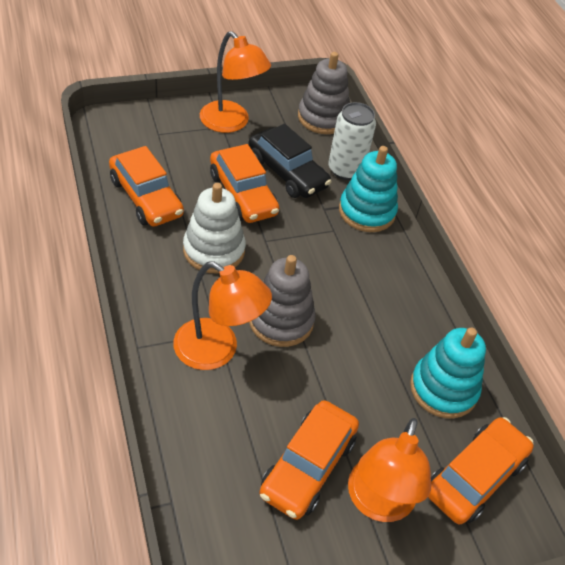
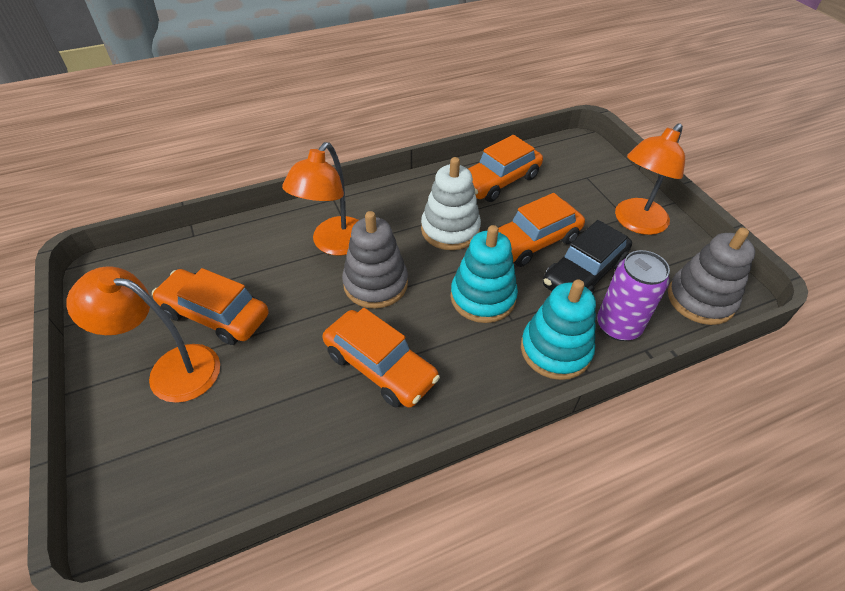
camera: 90 degrees right, 0 degrees up
(345, 170) = (618, 326): white can -> purple can
(443, 389) = (302, 431): turquoise stacking toy -> turquoise stacking toy (482, 297)
(475, 477) = (188, 462): orange car -> orange car (380, 367)

